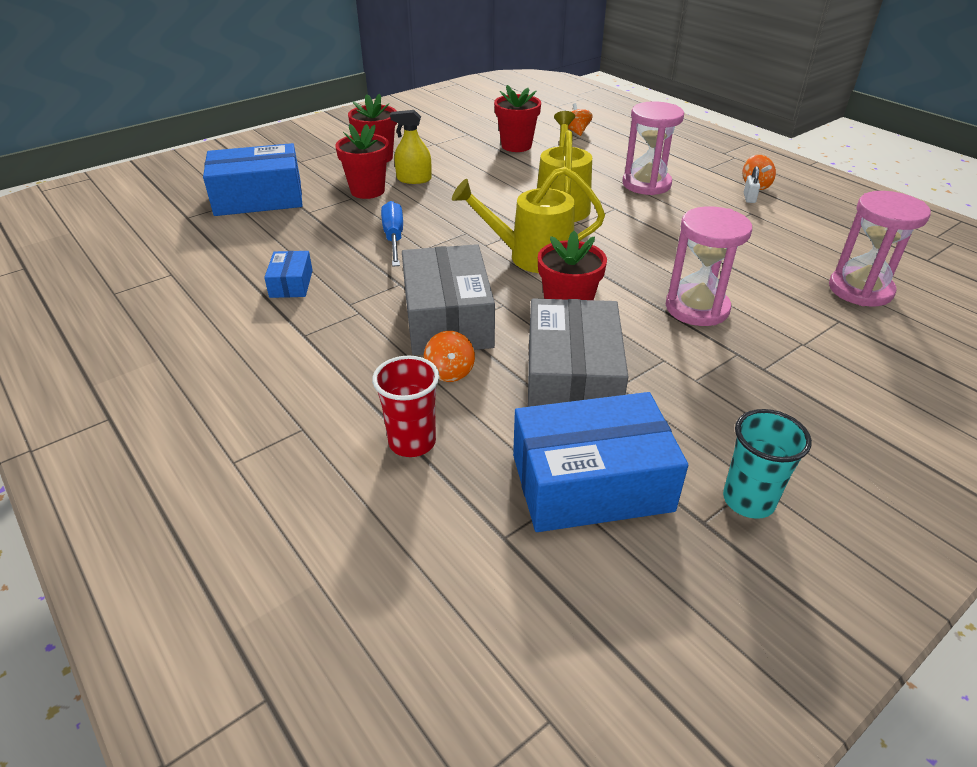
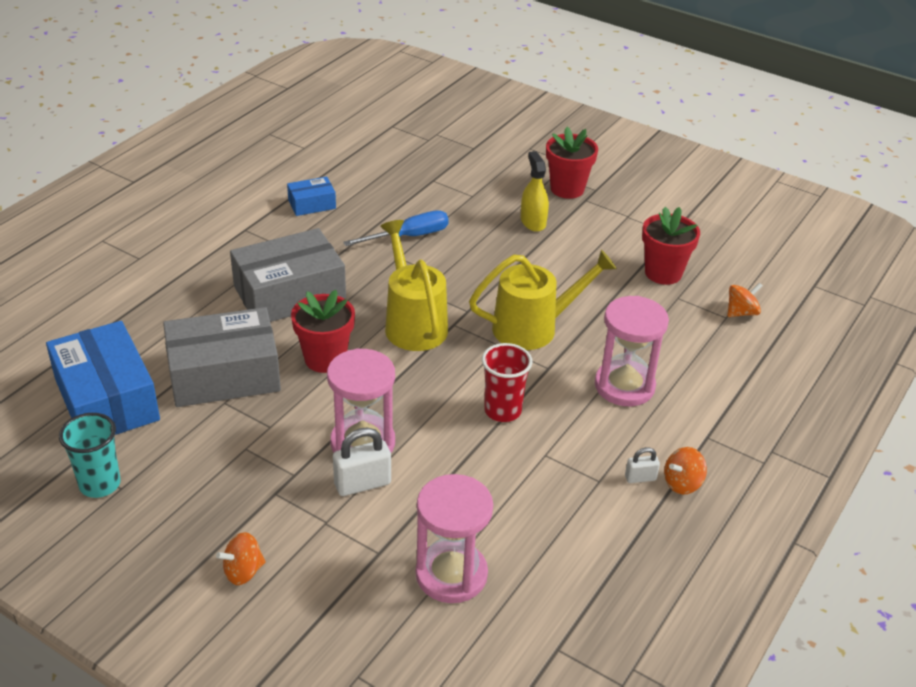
camera: 70 degrees right, 0 degrees up
(258, 198) = (444, 148): blue box -> none
(367, 191) = (491, 201): red flower pot -> none
(412, 442) = (134, 308): red cup -> red cup (502, 411)
(450, 372) = (218, 309): orange spinning top -> orange spinning top (243, 571)
(752, 316) = (362, 484): none -> white padlock

